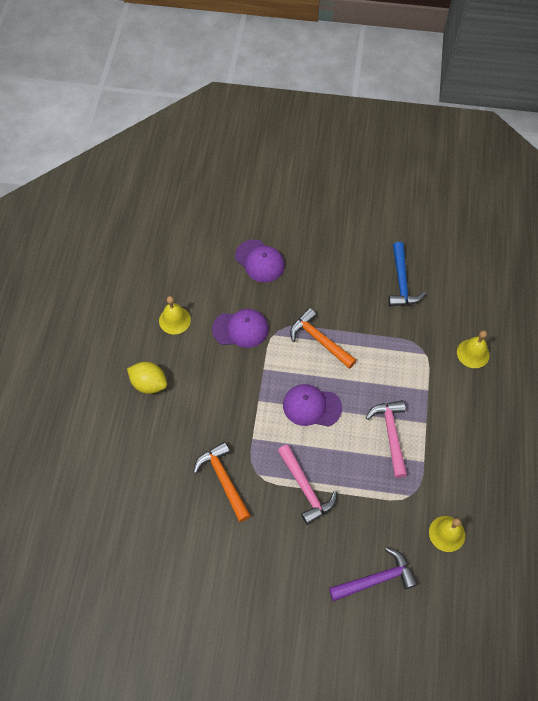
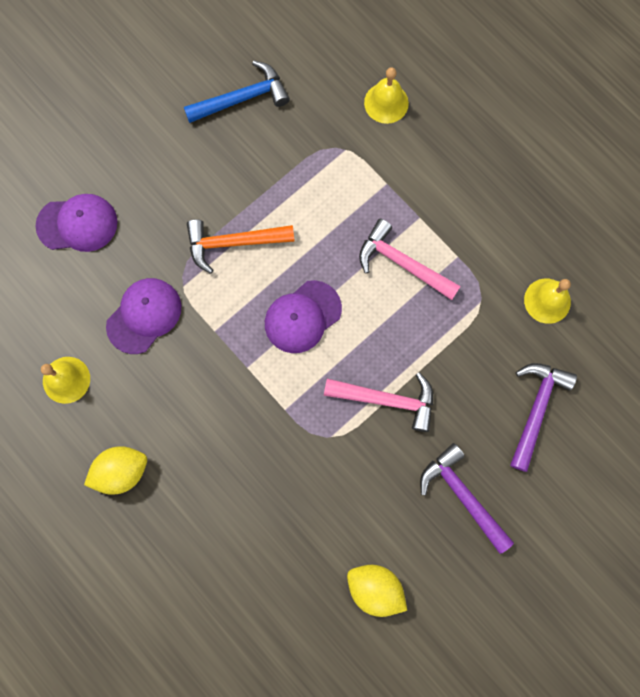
camera: 50 degrees left, 15 degrees up
(193, 568) = (375, 588): none -> yellow lemon
(223, 479) = (305, 478): orange hammer -> none
(287, 575) = (462, 495): none -> purple hammer
(401, 282) = (242, 98): blue hammer -> blue hammer turned 60 degrees counterclockwise

